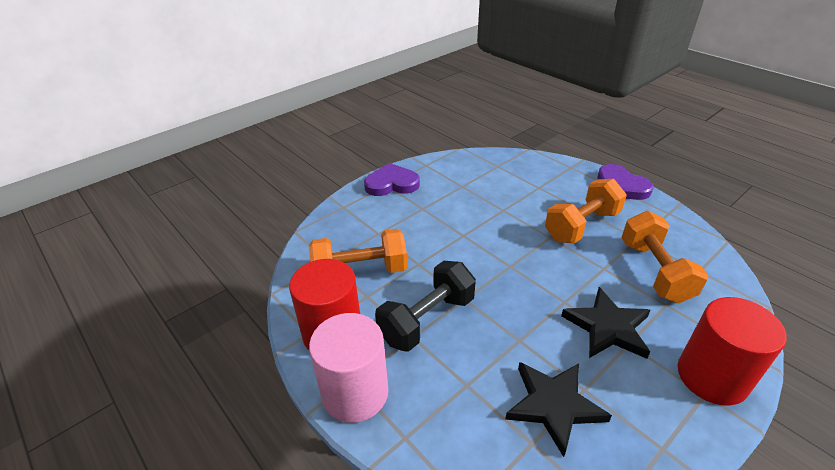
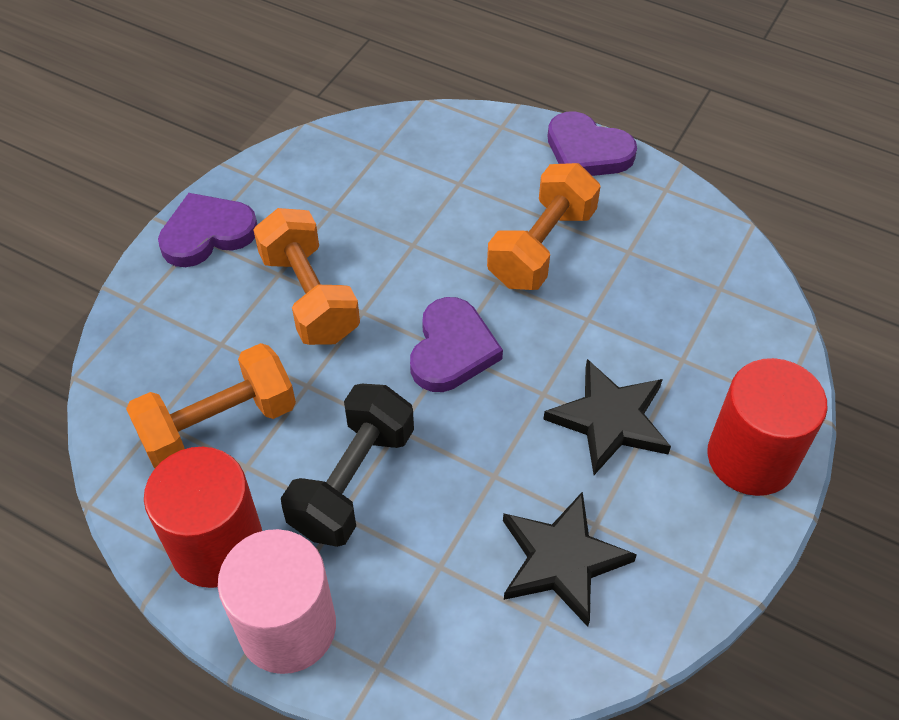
camera: 20 degrees left, 15 degrees up
(511, 265) = (452, 349): none -> purple heart
(654, 271) = (659, 306): orange dumbbell -> orange dumbbell (309, 296)

